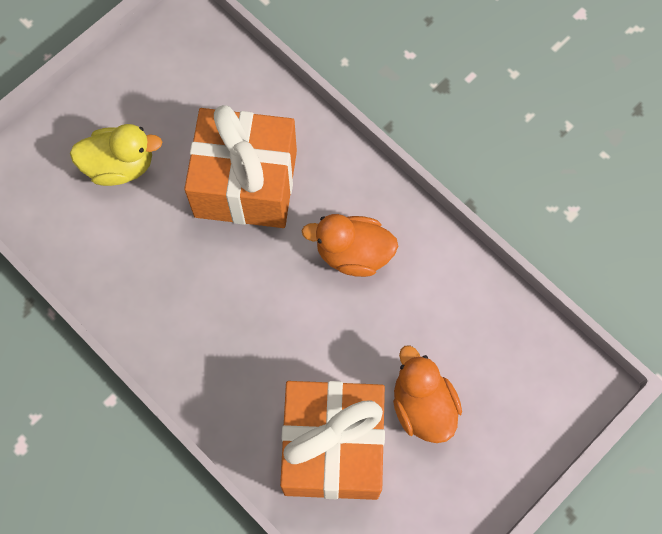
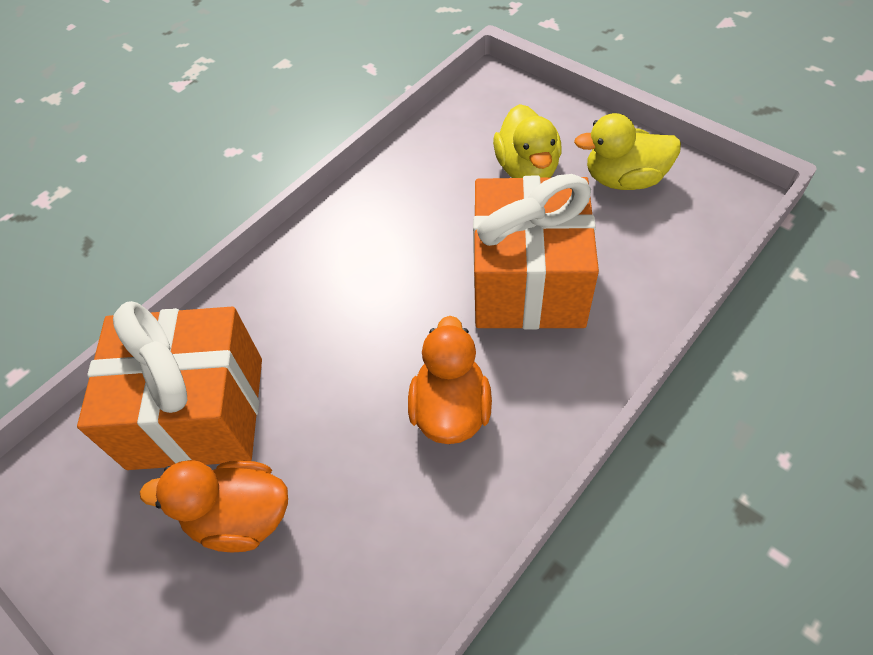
camera: 90 degrees right, 15 degrees down
(150, 92) = (624, 179): none -> yellow duck
(422, 406) = (240, 517): orange duck -> orange duck turned 150 degrees counterclockwise

